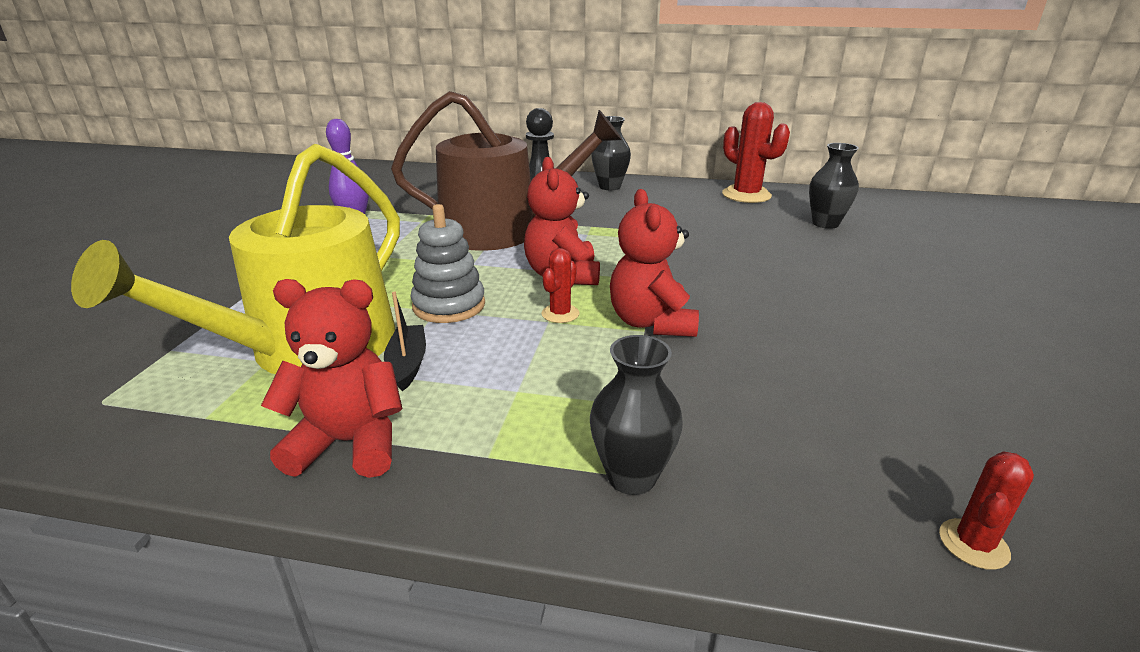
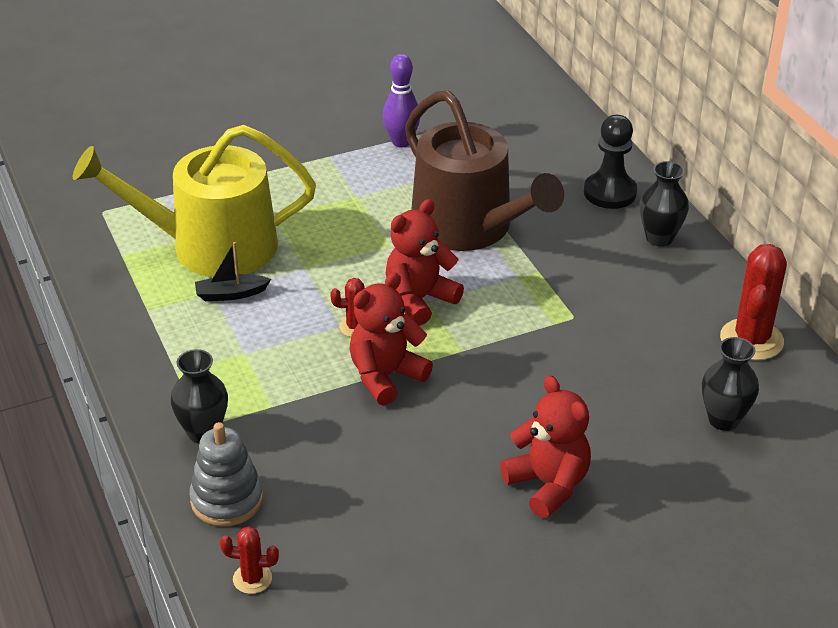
camera: 55 degrees right, 10 degrees up
(349, 443) = (145, 317): red teddy bear -> red teddy bear (548, 485)
(407, 364) = (231, 294): black boat -> black boat turned 150 degrees counterclockwise
(449, 305) = (316, 270): grey stacking toy -> grey stacking toy (227, 500)

